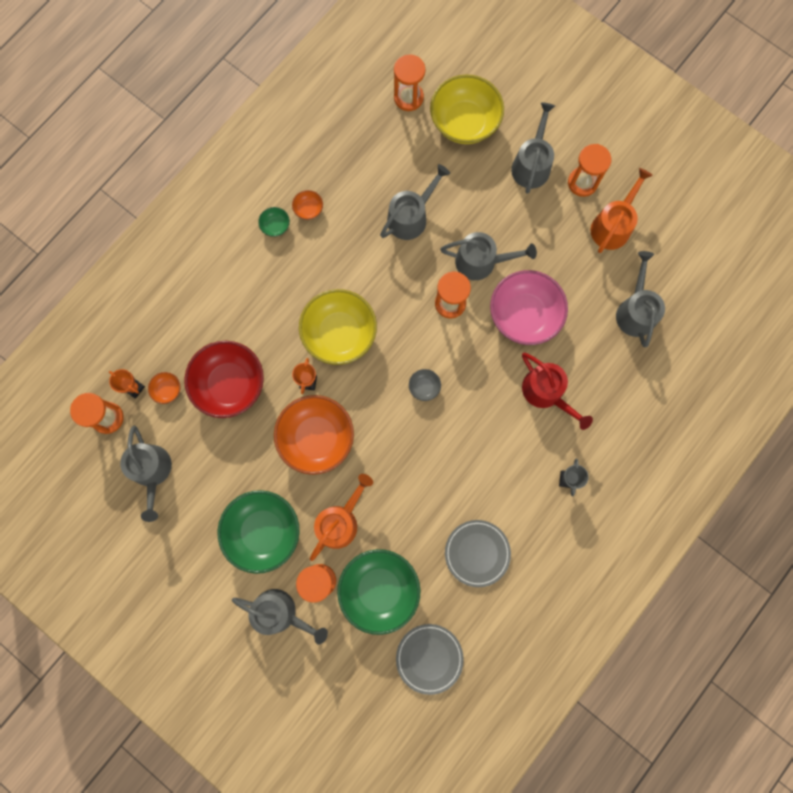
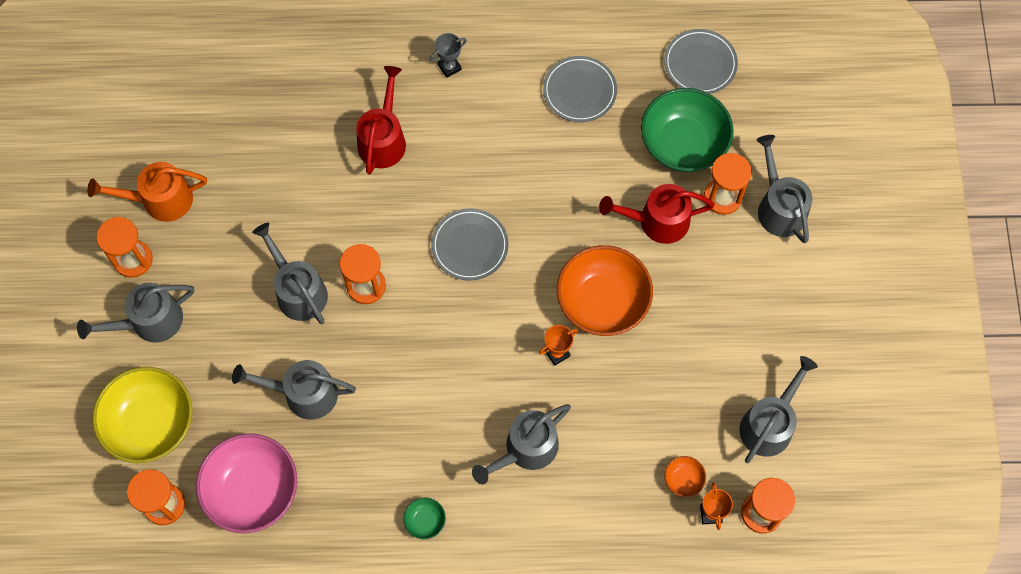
camera: 130 degrees left, 10 degrees down
(230, 384) = (624, 424): red bowl -> none
(263, 531) = (727, 278): green bowl -> none
(308, 209) = (379, 503): orange bowl -> none
(339, 334) = (484, 363): yellow bowl -> none
(340, 521) = (657, 221): orange watering can -> red watering can
(424, 387) = (470, 246): grey bowl -> grey plate
(524, 315) = (322, 212): pink bowl -> pink bowl (252, 490)
(635, 311) = (237, 121): grey watering can -> grey watering can (526, 449)

